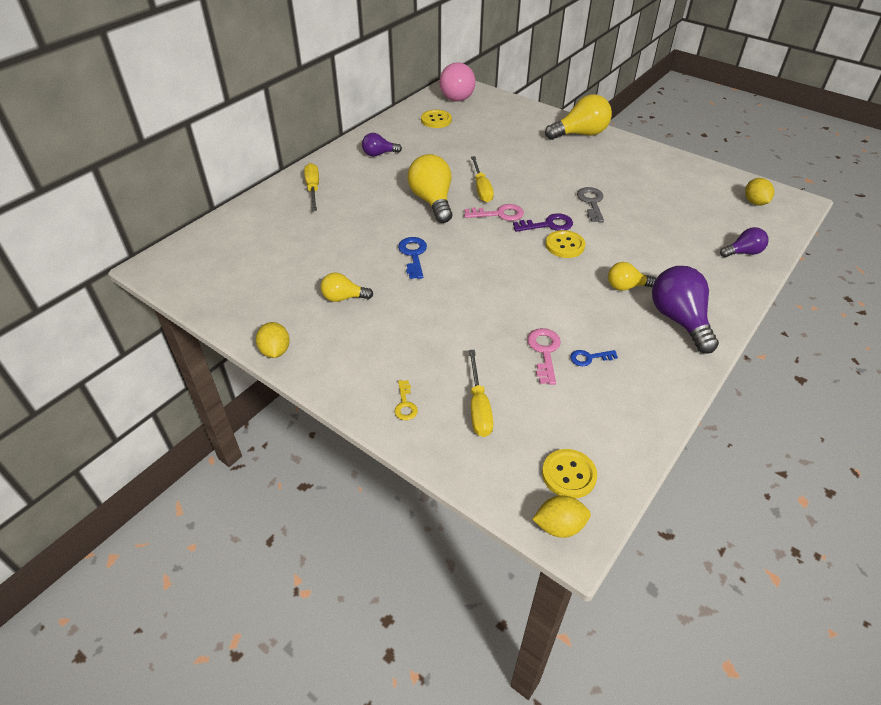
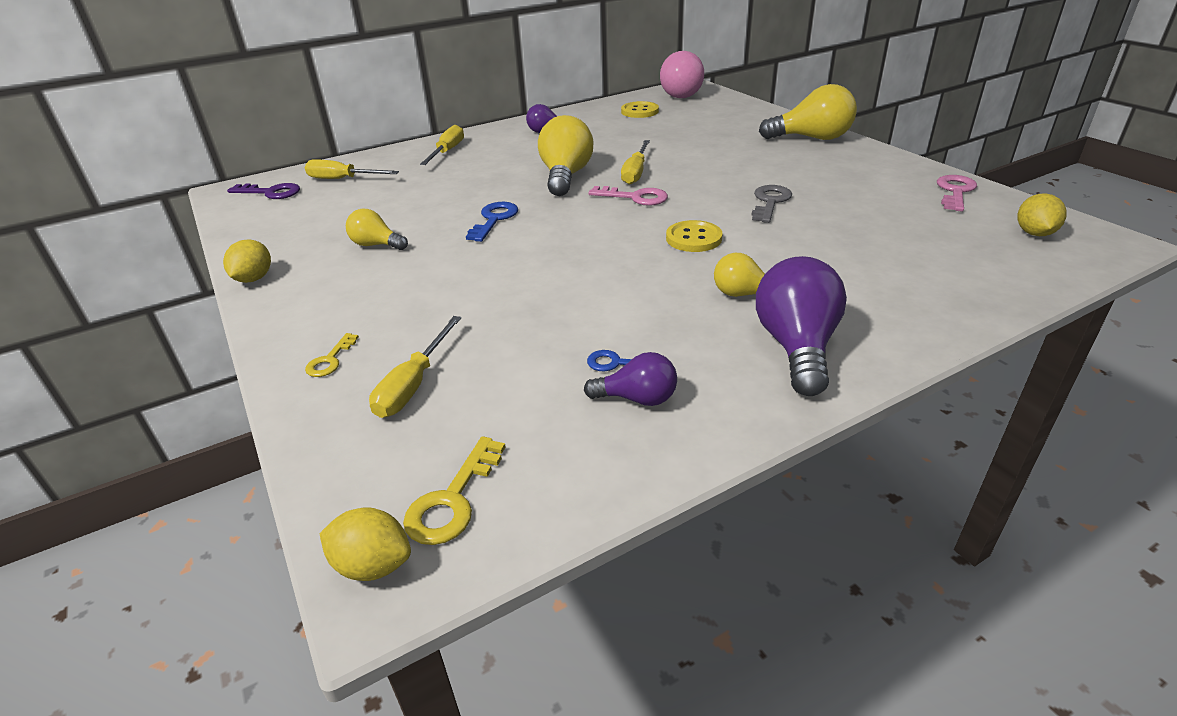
camera: 25 degrees right, 10 degrees down
(249, 235) = (343, 179): none -> yellow screwdriver
(544, 352) = (560, 344): pink key -> pink key (955, 192)
(548, 225) = (689, 215): purple key -> purple key (270, 192)
(568, 475) = (453, 500): yellow button -> yellow key
(743, 252) = (971, 287): purple light bulb -> purple light bulb (637, 399)

